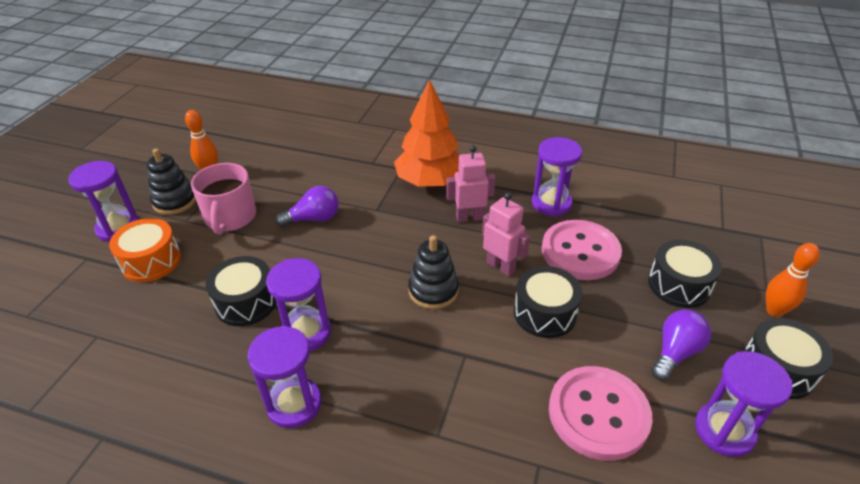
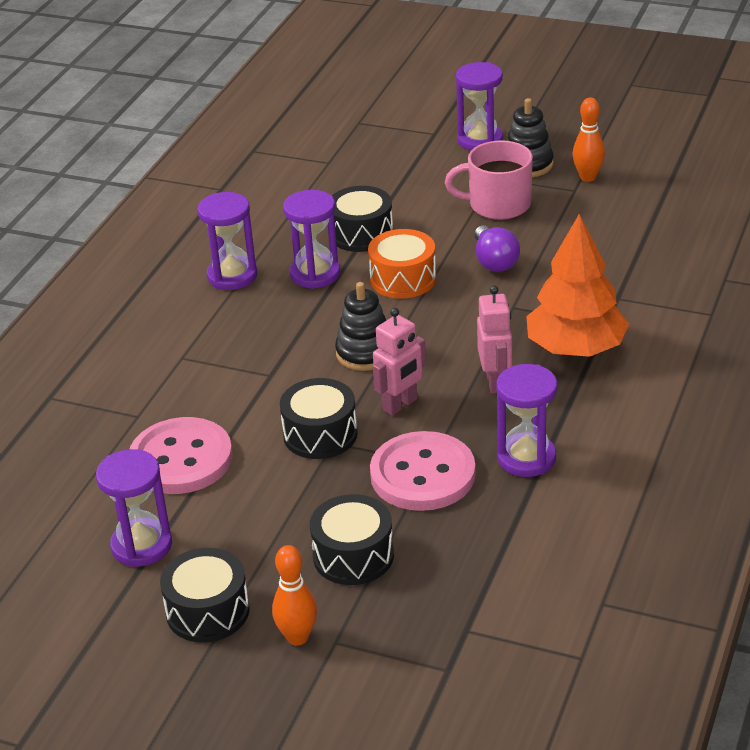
camera: 95 degrees right, 5 degrees down
(151, 261) = (426, 169): orange drum -> orange drum (403, 279)
(675, 352) = (246, 530): purple light bulb -> none

